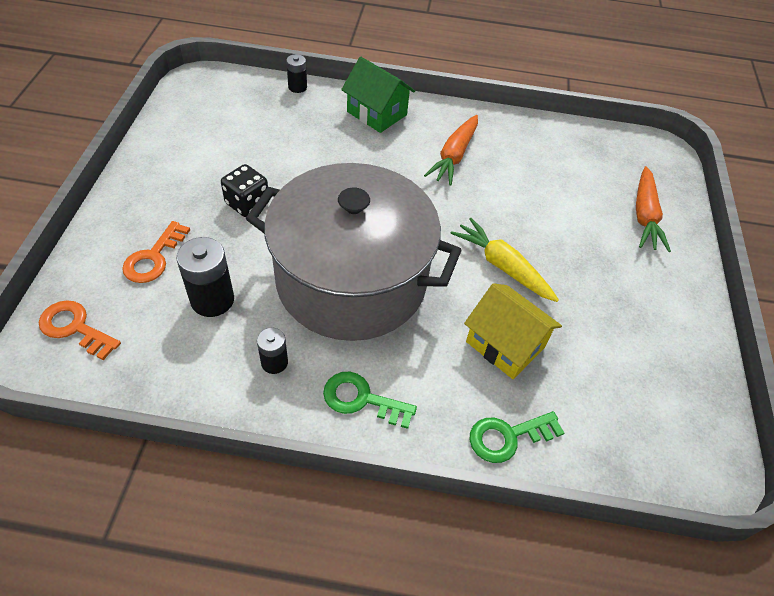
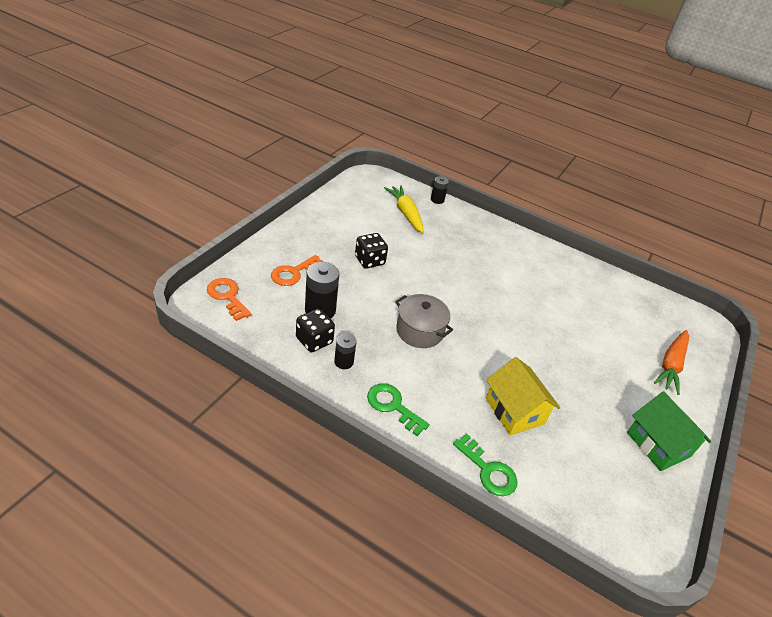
camera: 20 degrees right, 10 degrees down
(223, 347) = (314, 340): none -> black dice
(351, 280) = (419, 331): grey pot -> grey pot, size x0.43
(377, 113) = (487, 232): green house -> green house (658, 445)
(454, 156) = (533, 277): orange carrot -> none
(502, 266) = (536, 360): yellow carrot -> yellow carrot (405, 213)
(507, 437) = (488, 470): green key -> green key turned 135 degrees counterclockwise

